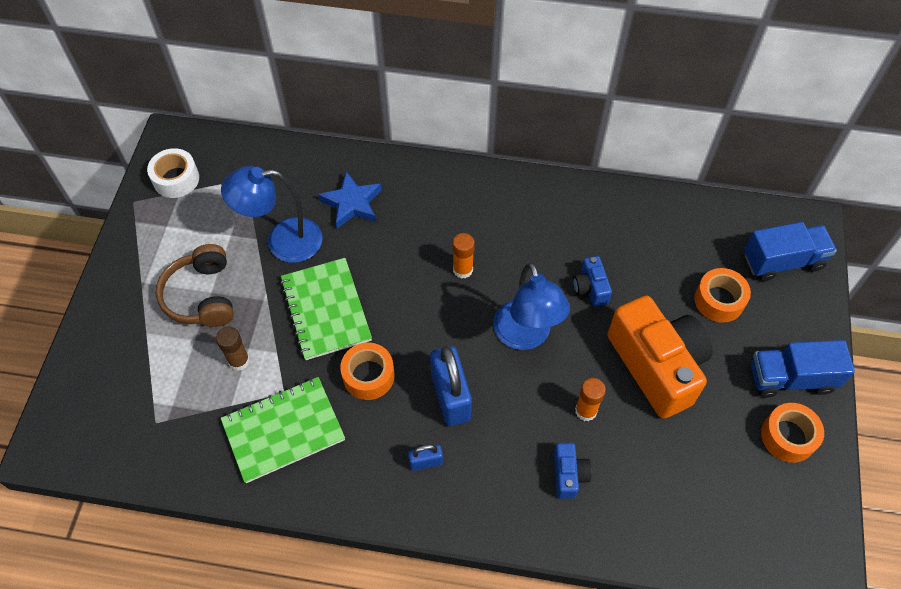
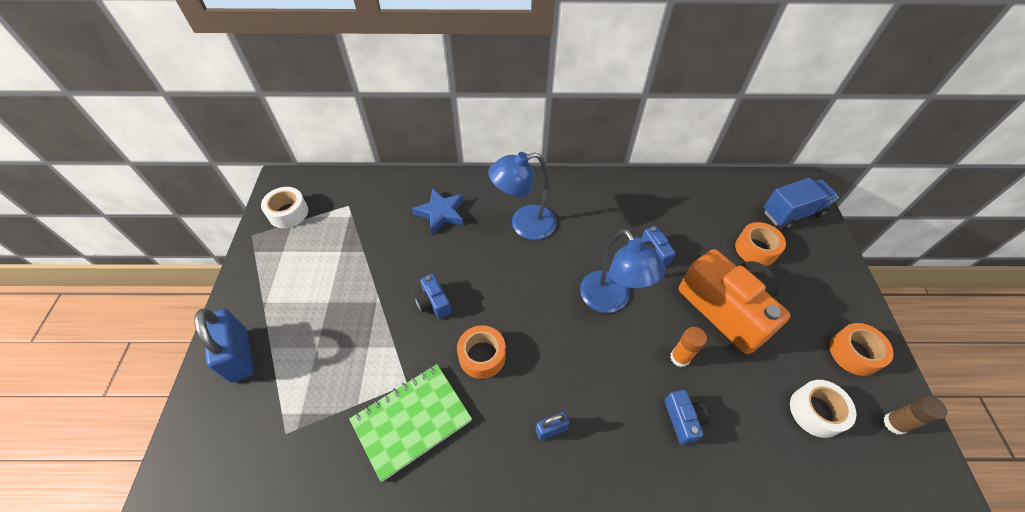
camera: 10 degrees left, 5 degrees down
(201, 296) = (320, 306): brown headphones -> none
(239, 361) = (360, 360): brown glue stick -> brown glue stick (894, 423)
(282, 241) = (386, 250): blue lamp -> blue lamp (524, 224)
(326, 310) = (433, 303): green notebook -> blue camera
(450, 397) = (559, 363): blue padlock -> blue padlock (239, 355)
(462, 270) = (544, 253): orange glue stick -> none
(718, 490) = (815, 411): none -> white tape
(790, 378) = (835, 303): blue truck -> none

